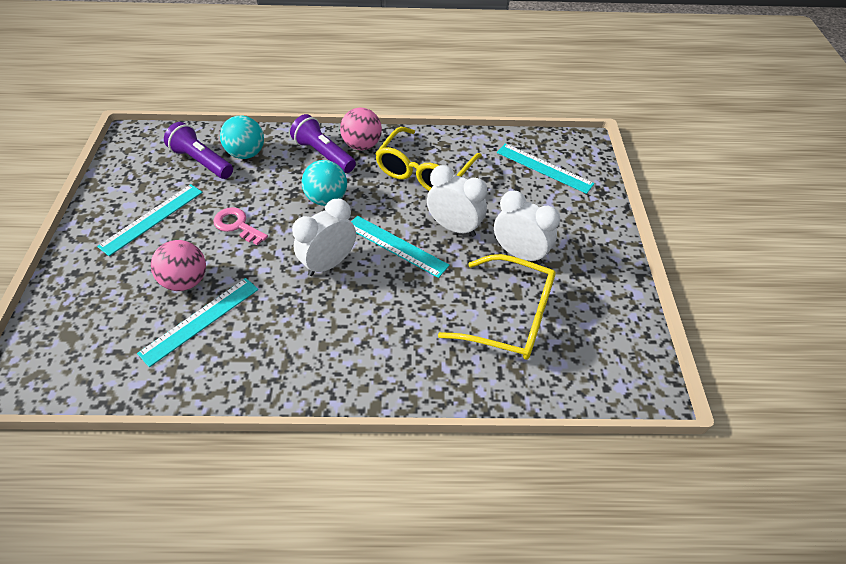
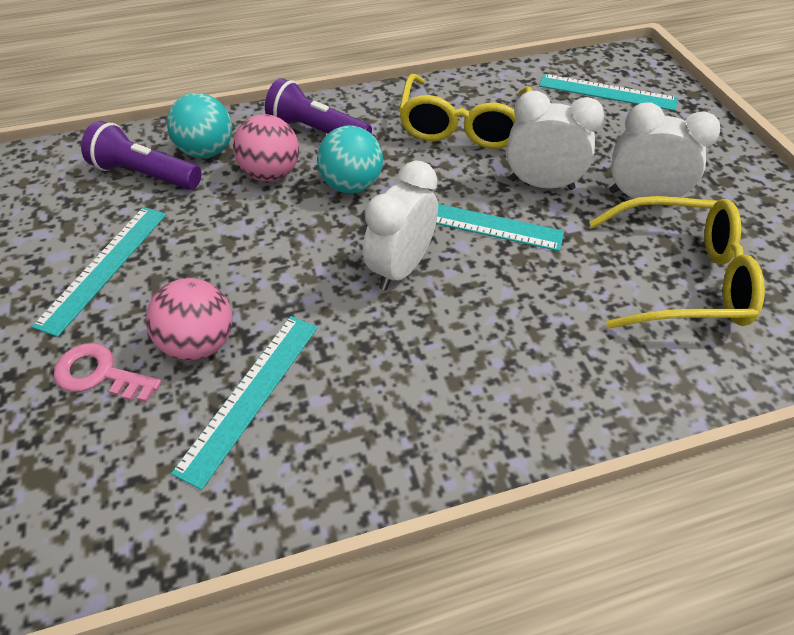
camera: 15 degrees left, 0 degrees up
(237, 225) = (240, 247): pink key -> pink key (100, 374)
(362, 145) = (363, 110): pink ball -> pink ball (271, 174)

